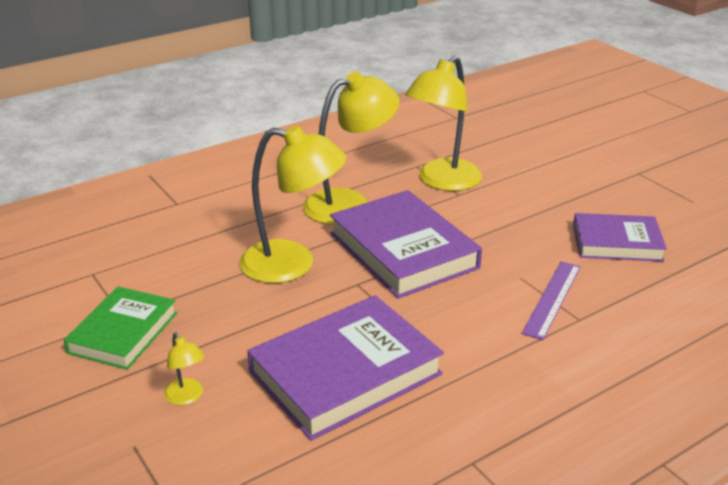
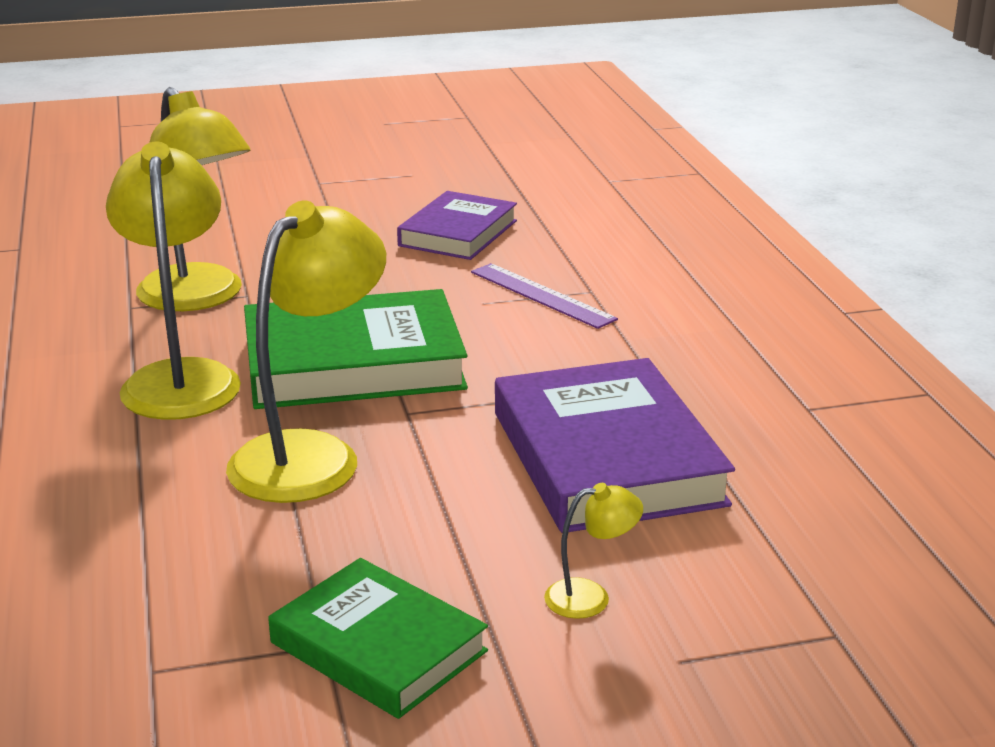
camera: 70 degrees left, 5 degrees down
(403, 250) = (353, 363): purple book -> green book

